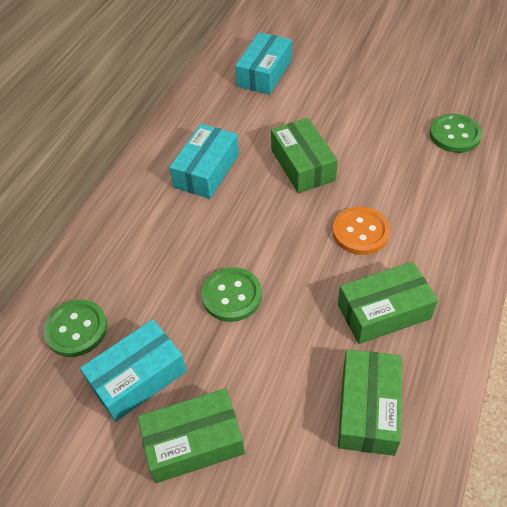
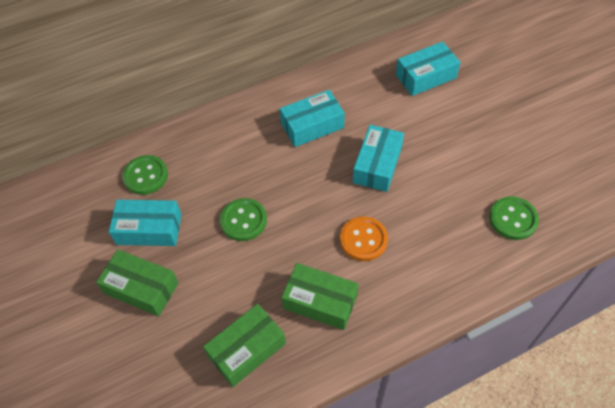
camera: 40 degrees right, 5 degrees up
(303, 165) = (377, 165): green box -> turquoise box

